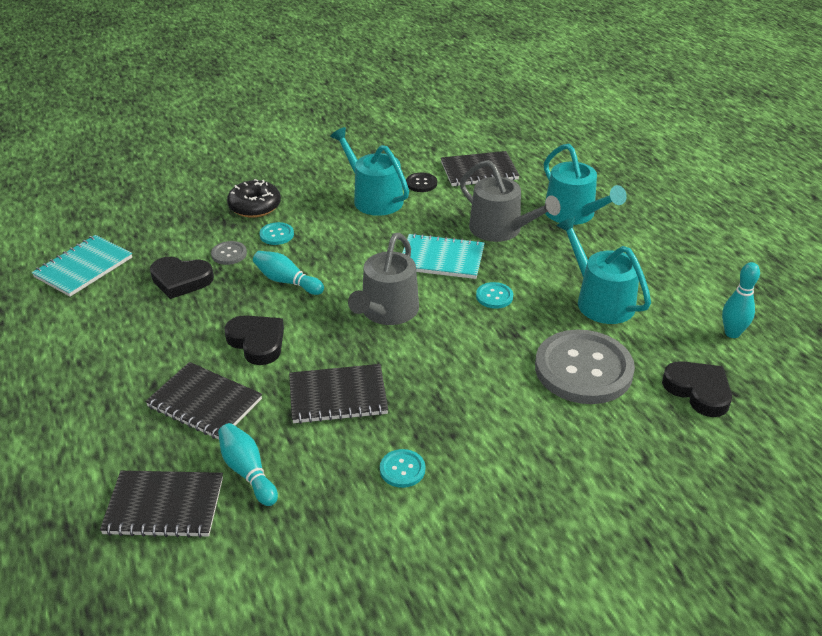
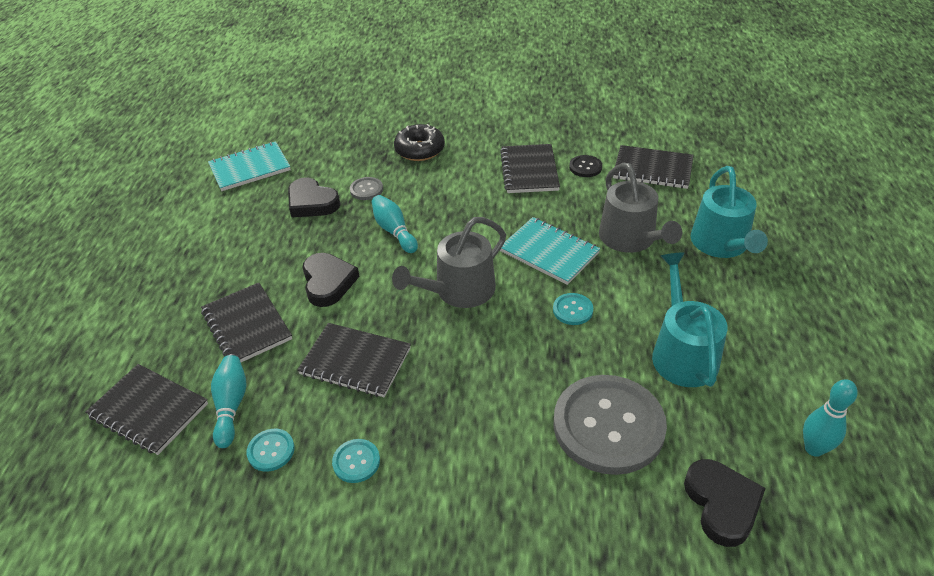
camera: 30 degrees right, 5 degrees up
(276, 235) = (418, 182): turquoise button -> turquoise button (271, 451)
(374, 198) = (529, 170): turquoise watering can -> black notebook

